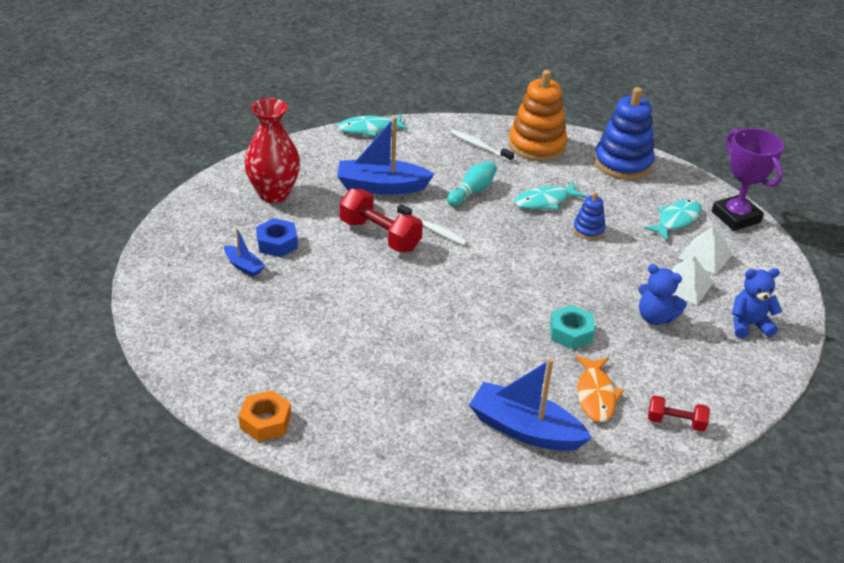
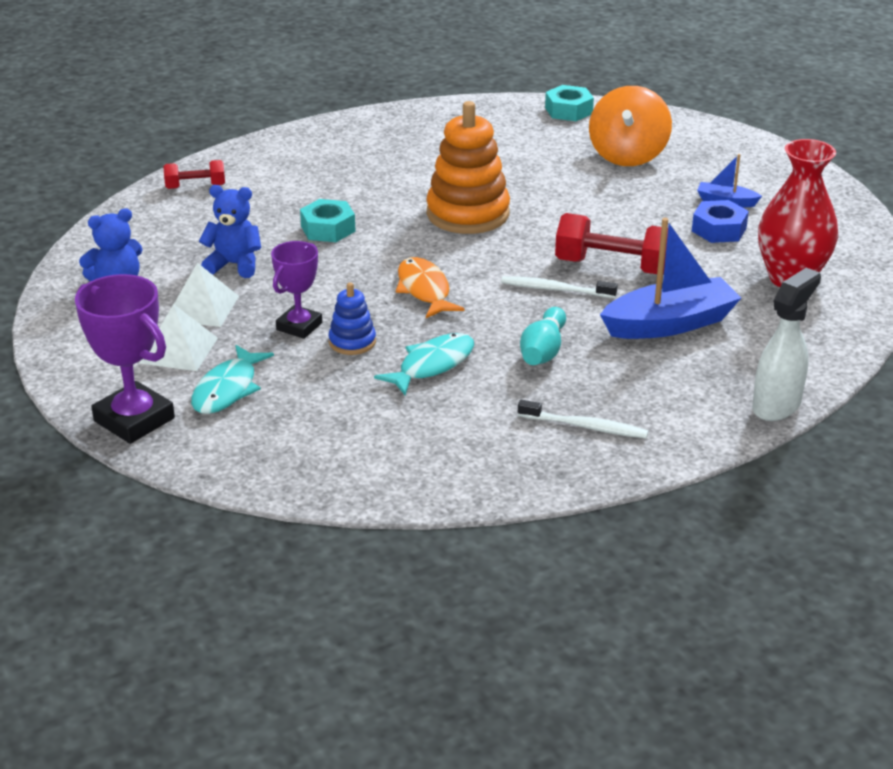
camera: 160 degrees right, 5 degrees down
(265, 422) = (568, 110): orange nut -> turquoise nut
(268, 340) = (628, 155): none -> orange spinning top
(369, 129) = (777, 406): turquoise fish -> white spray bottle
(525, 429) = (340, 152): blue boat -> none
(536, 145) = (496, 456): orange stacking toy -> orange stacking toy (468, 214)
(595, 395) = (282, 188): orange fish -> orange fish (424, 290)
(620, 251) = (299, 326): none -> purple trophy
(623, 163) = (338, 464): blue stacking toy -> none

